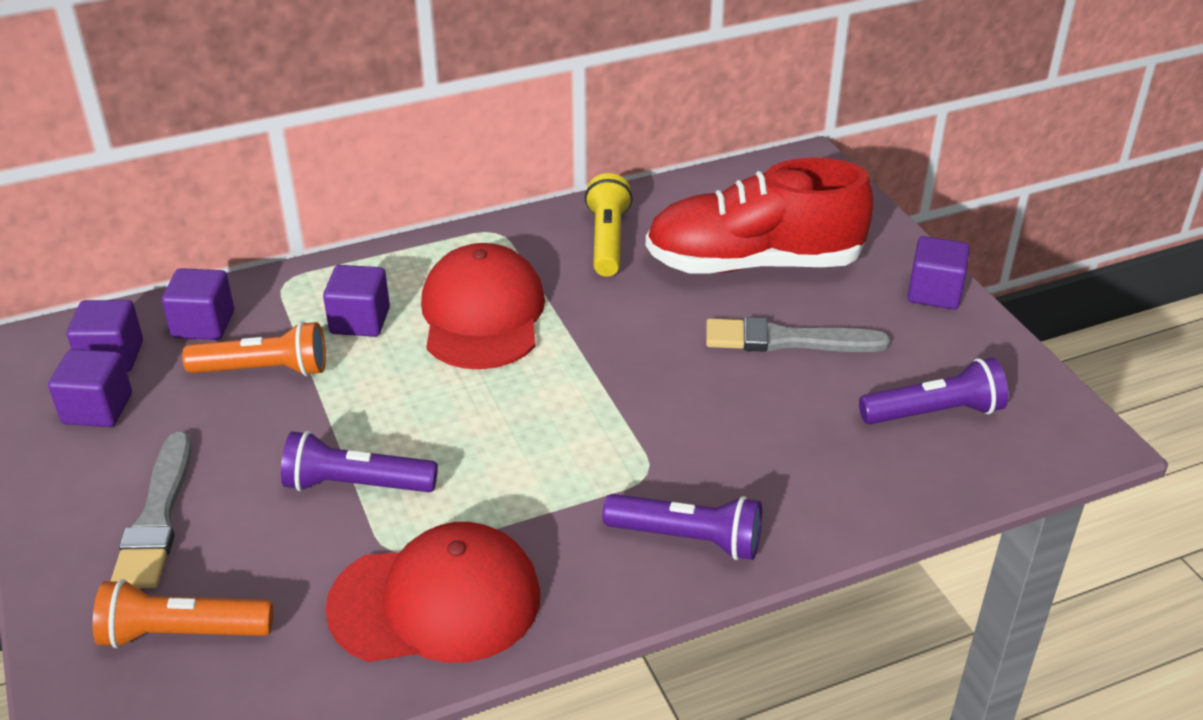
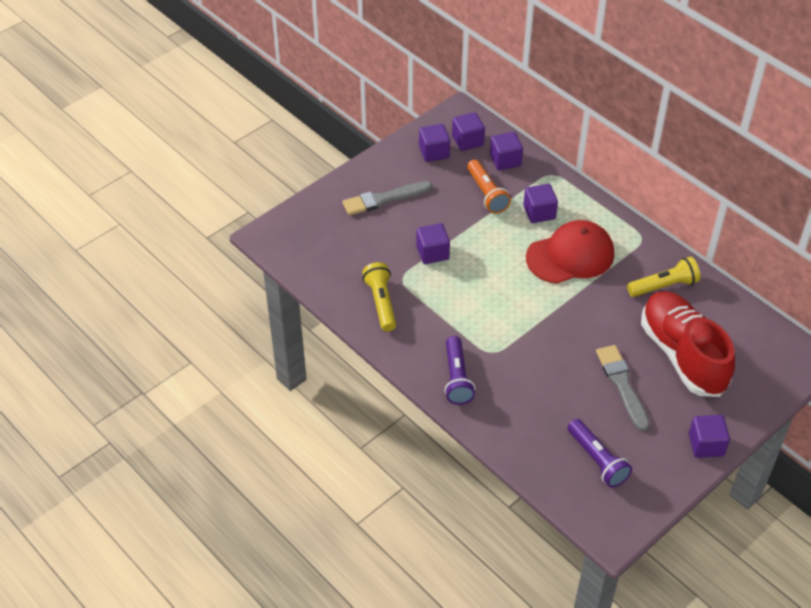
camera: 70 degrees right, 10 degrees up
(182, 633) = (331, 233): orange flashlight -> none
(356, 485) = (432, 253): purple flashlight -> purple cube
(436, 601) = (381, 303): red cap -> yellow flashlight

